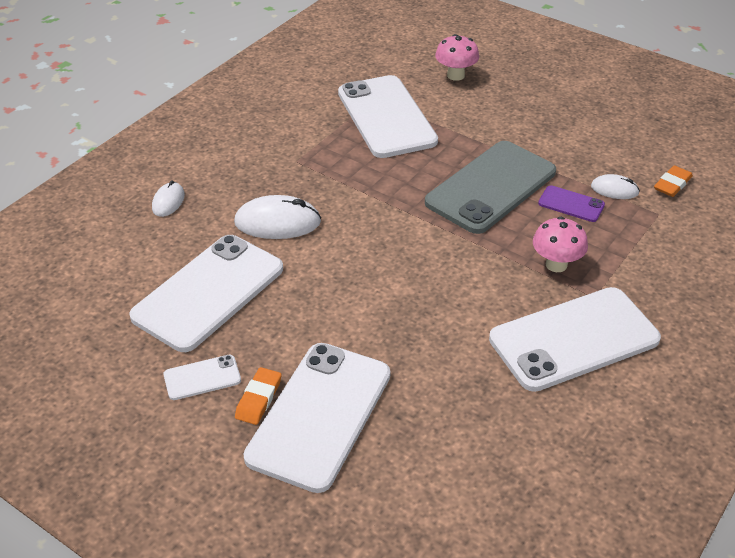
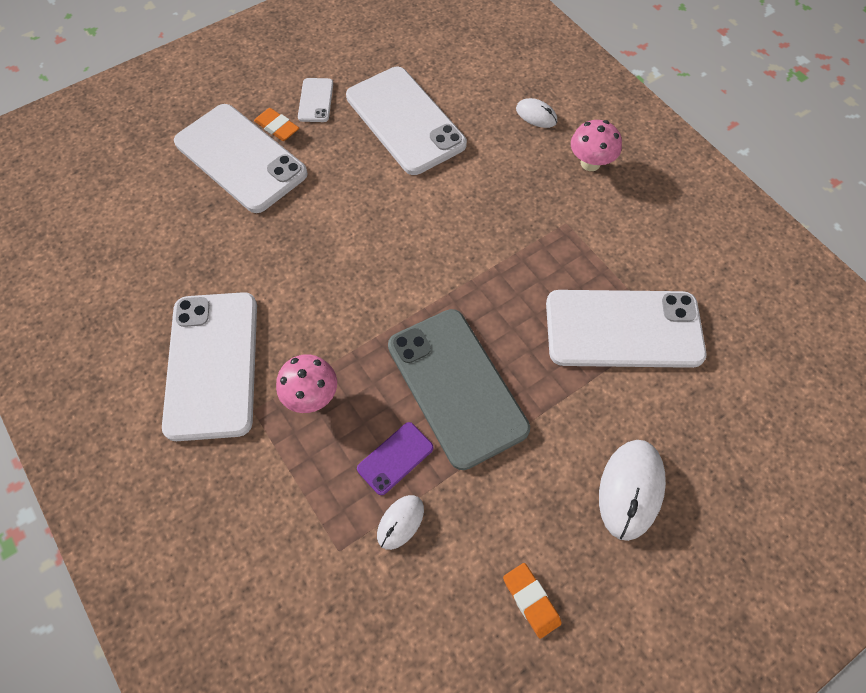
camera: 110 degrees right, 20 degrees up
(277, 222) = (475, 185): white mouse -> white mouse (630, 489)
(455, 75) = (698, 441): pink mushroom -> pink mushroom (590, 163)
(672, 184) = (382, 602): orange eraser -> orange eraser (531, 600)

